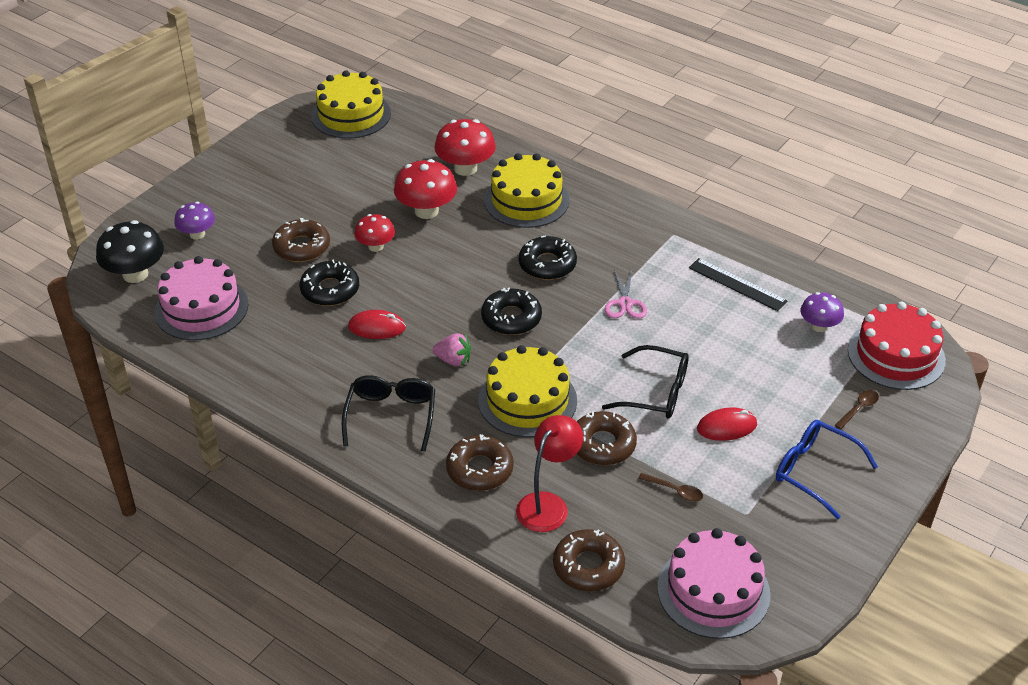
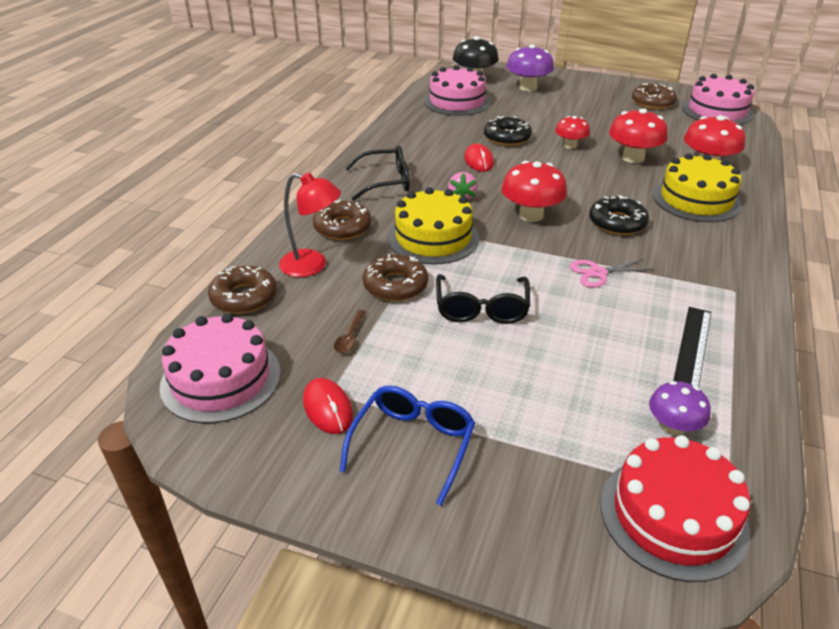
camera: 75 degrees right, 5 degrees down
(197, 234) = (528, 88): purple mushroom -> purple mushroom, size x1.60
(301, 247) = (545, 120): brown donut -> brown donut (652, 102)
(351, 115) = (717, 111): yellow cake -> pink cake
(511, 318) = (531, 215): black donut -> red mushroom
(726, 427) = (455, 363): red mouse -> red mouse (328, 408)
(858, 409) = (541, 480): brown spoon -> none

